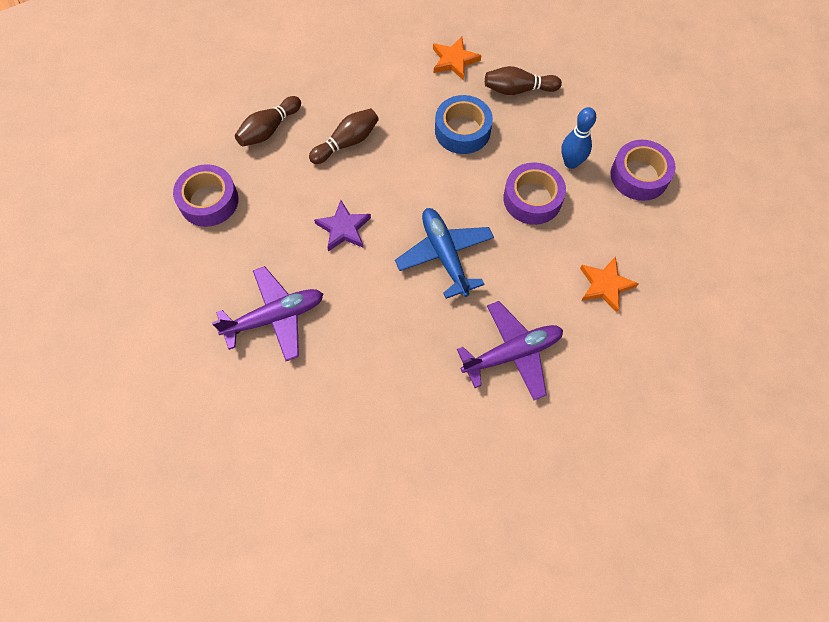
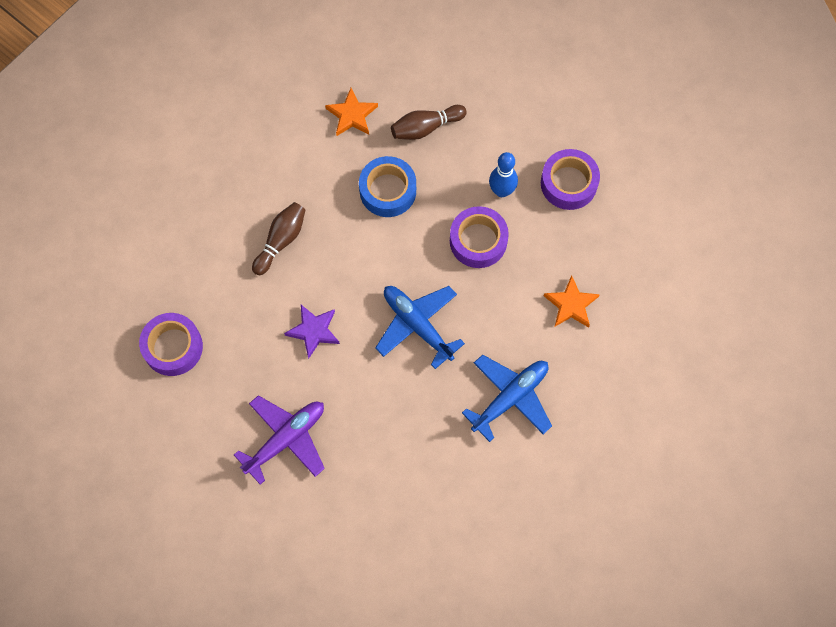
camera: 20 degrees left, 5 degrees up
(269, 129) = (198, 252): brown bowling pin -> none
(512, 353) = (510, 397): purple plane -> blue plane

